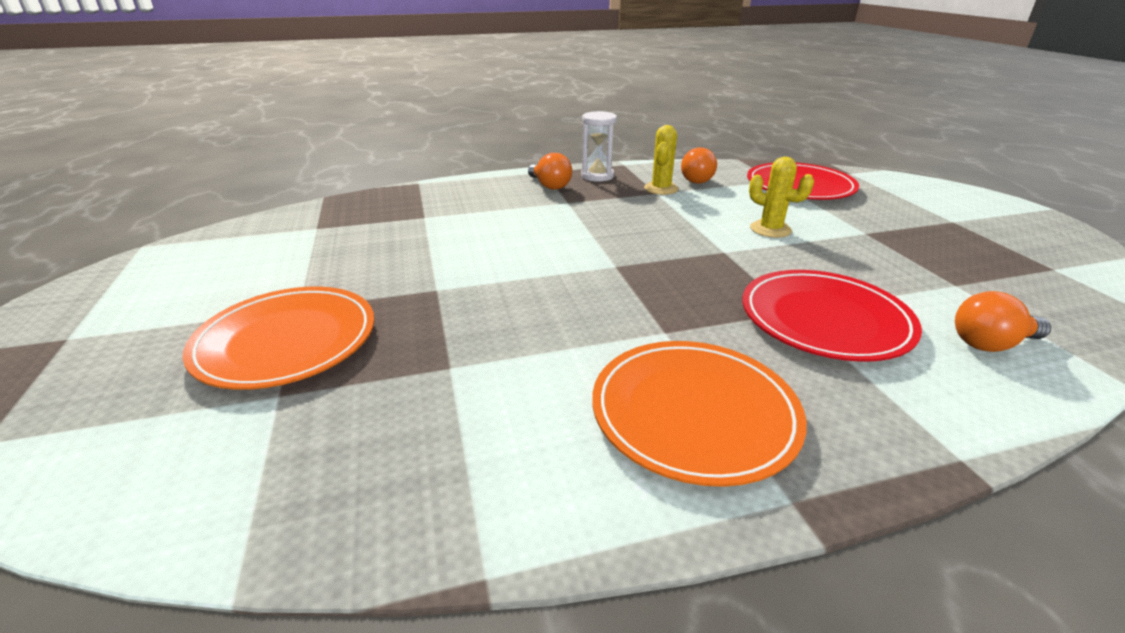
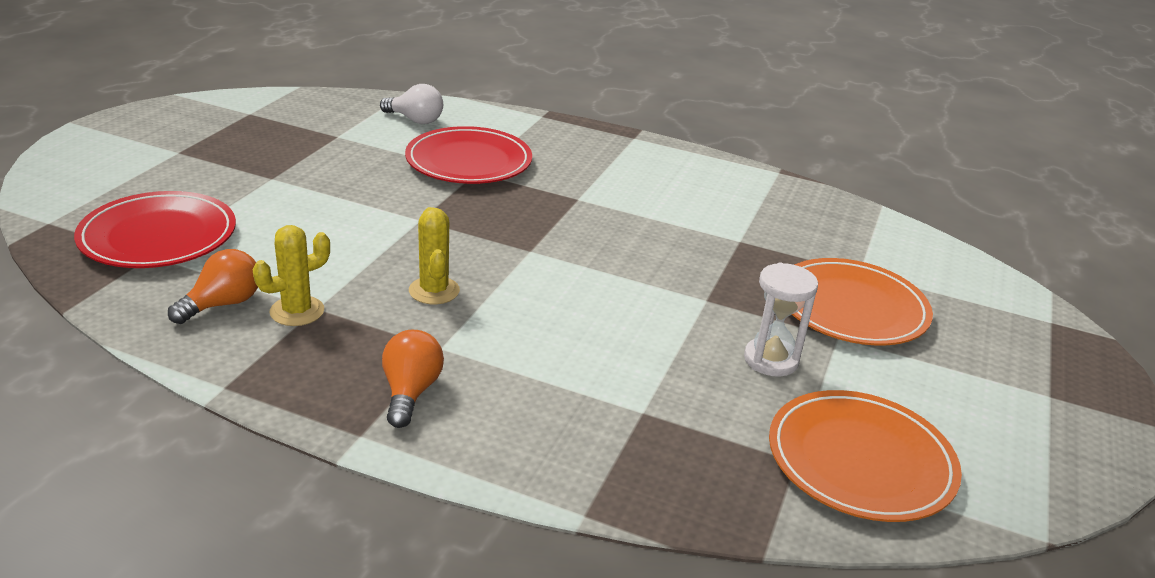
camera: 145 degrees left, 0 degrees up
(597, 176) = (314, 379): white hourglass -> white hourglass (771, 360)
(694, 413) = (627, 168): orange plate -> orange plate (860, 461)
(770, 229) = (332, 216): yellow cactus -> yellow cactus (434, 291)
(990, 344) = (415, 120): orange light bulb -> white light bulb

